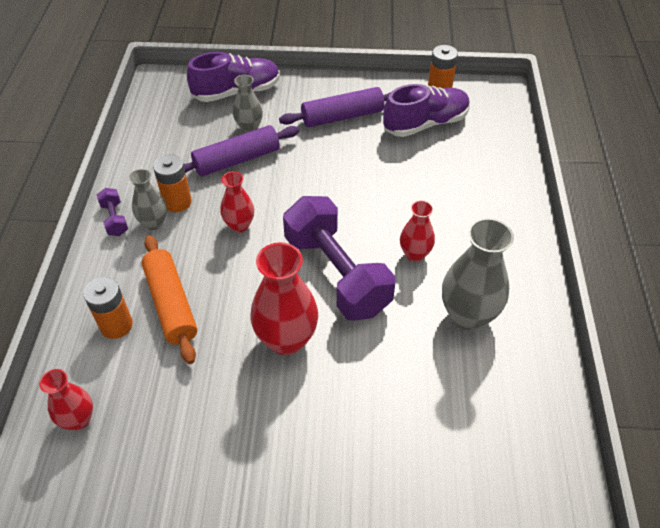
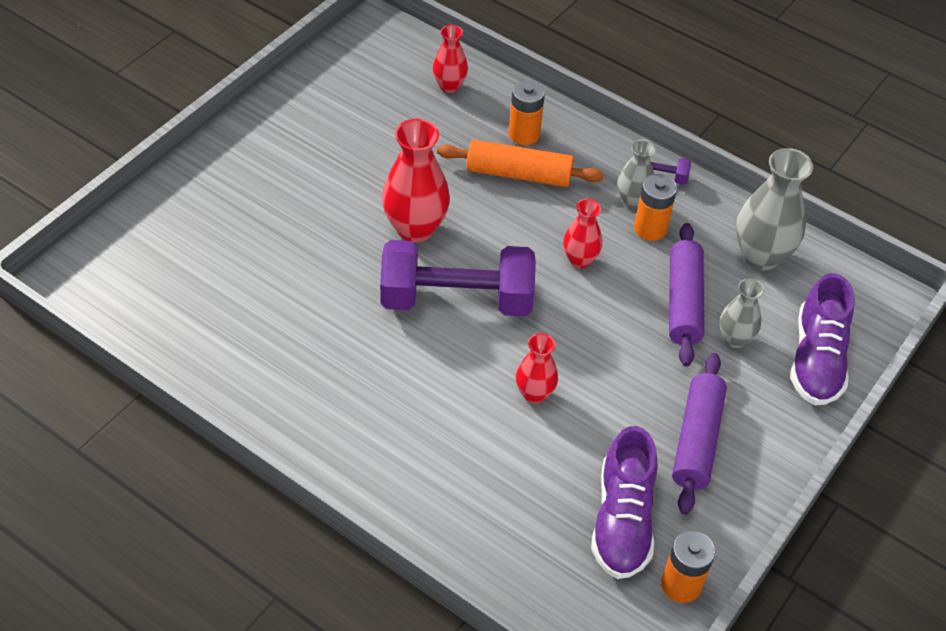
camera: 120 degrees right, 0 degrees up
(414, 254) = (428, 374): red vase -> red vase (534, 394)
(467, 315) = (324, 368): grey vase -> grey vase (760, 256)

